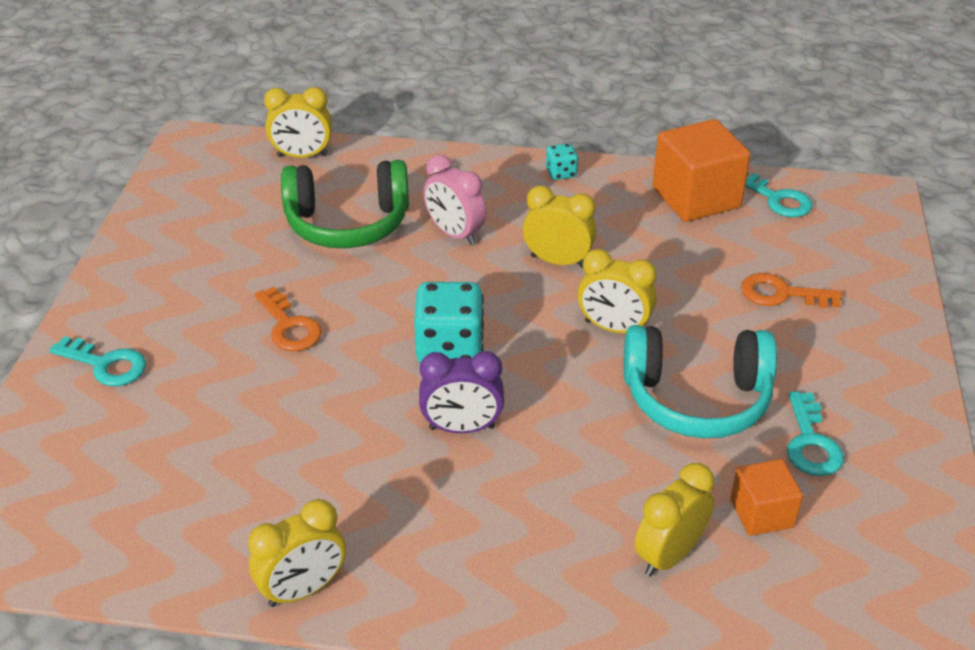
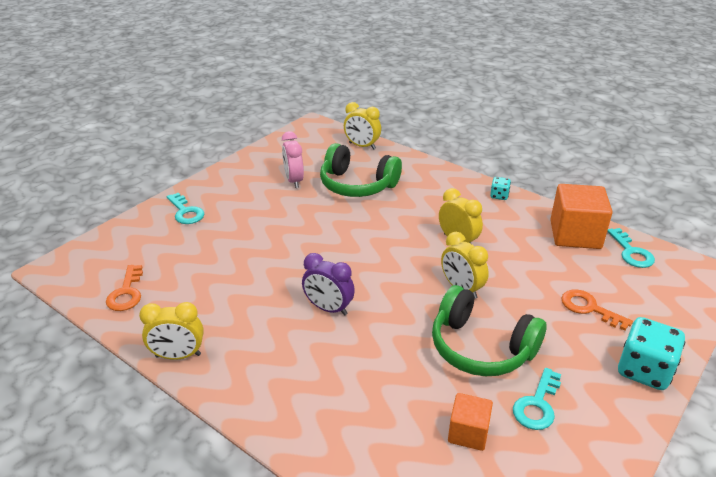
camera: 30 degrees right, 5 degrees down
(289, 326) = (284, 224): orange key -> orange key (126, 293)
(449, 348) = (357, 265): turquoise dice -> turquoise dice (644, 370)
(455, 234) = (410, 208): pink clock -> pink clock (294, 181)
(669, 555) = (388, 430): yellow clock -> none
(696, 398) = (481, 347): turquoise headphones -> green headphones

